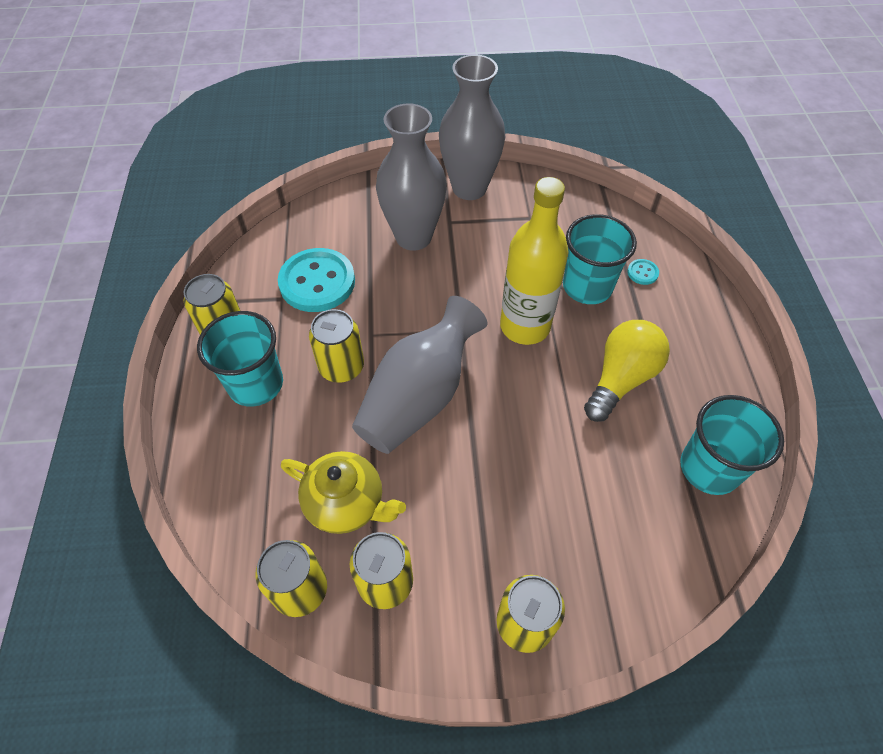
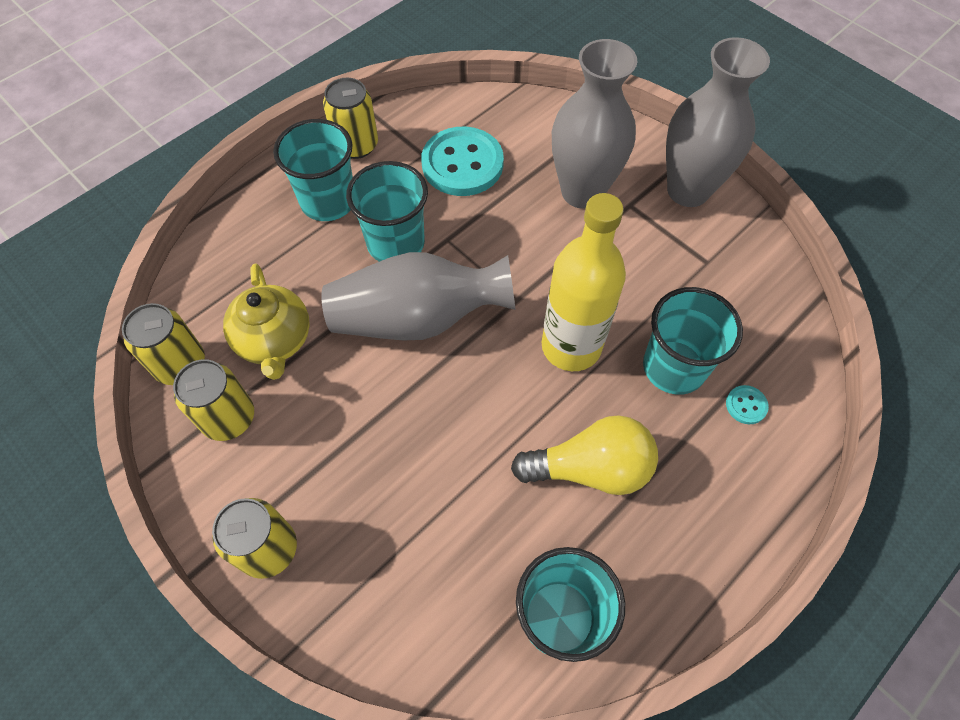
camera: 50 degrees right, 5 degrees up
(341, 367) = (396, 243): yellow can -> turquoise cup

